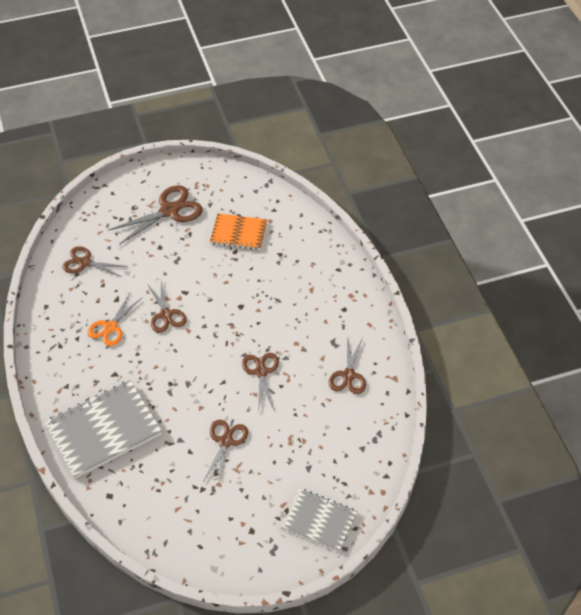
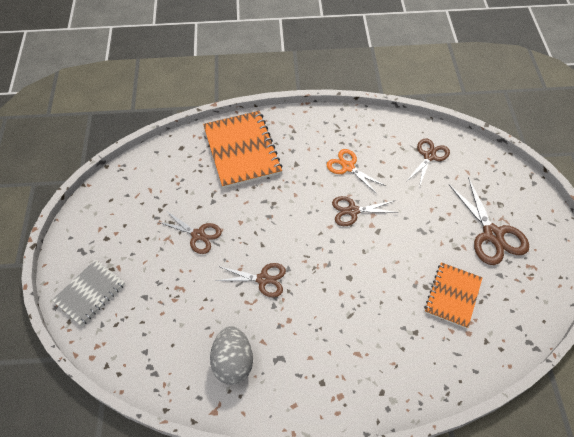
camera: 105 degrees right, 5 degrees up
(103, 430) = (242, 150): grey notebook -> orange notebook
(348, 375) = (233, 362): brown scissors -> grey egg

